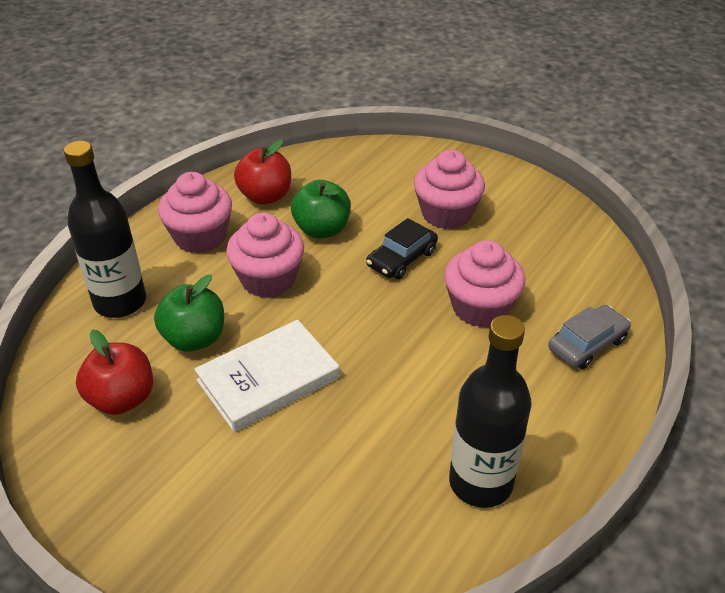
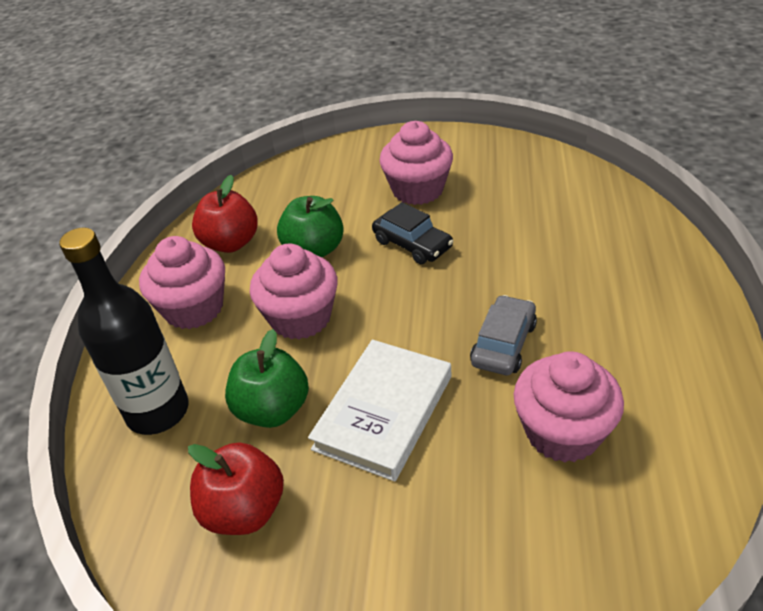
camera: 25 degrees left, 0 degrees up
(402, 259) = (412, 244): black car -> black car turned 60 degrees counterclockwise
(480, 308) = (519, 256): pink cupcake -> pink cupcake (562, 432)
(480, 482) = (658, 406): black bottle -> none
(587, 344) = (632, 246): grey car -> grey car (503, 344)

